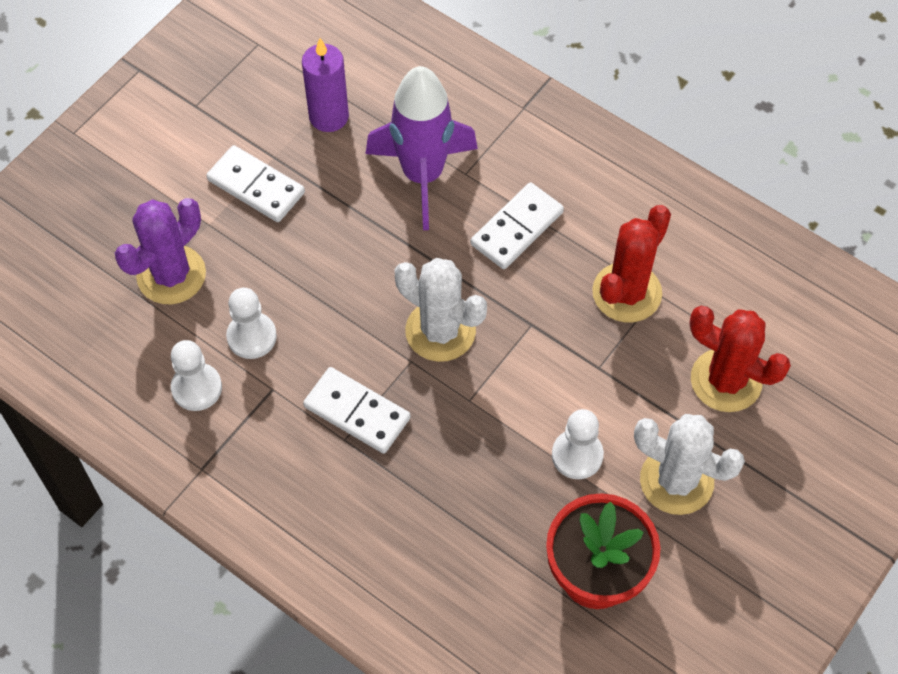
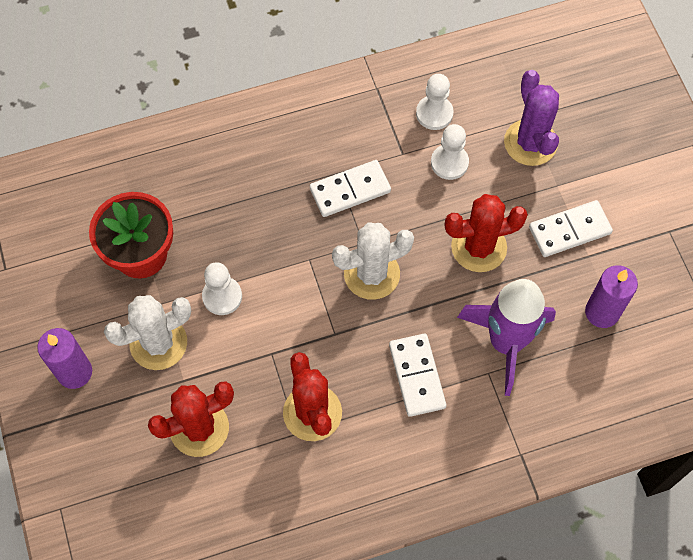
camera: 125 degrees right, 5 degrees up
(335, 253) = (479, 247): none -> red cactus
(774, 540) = (74, 372): none -> purple candle

